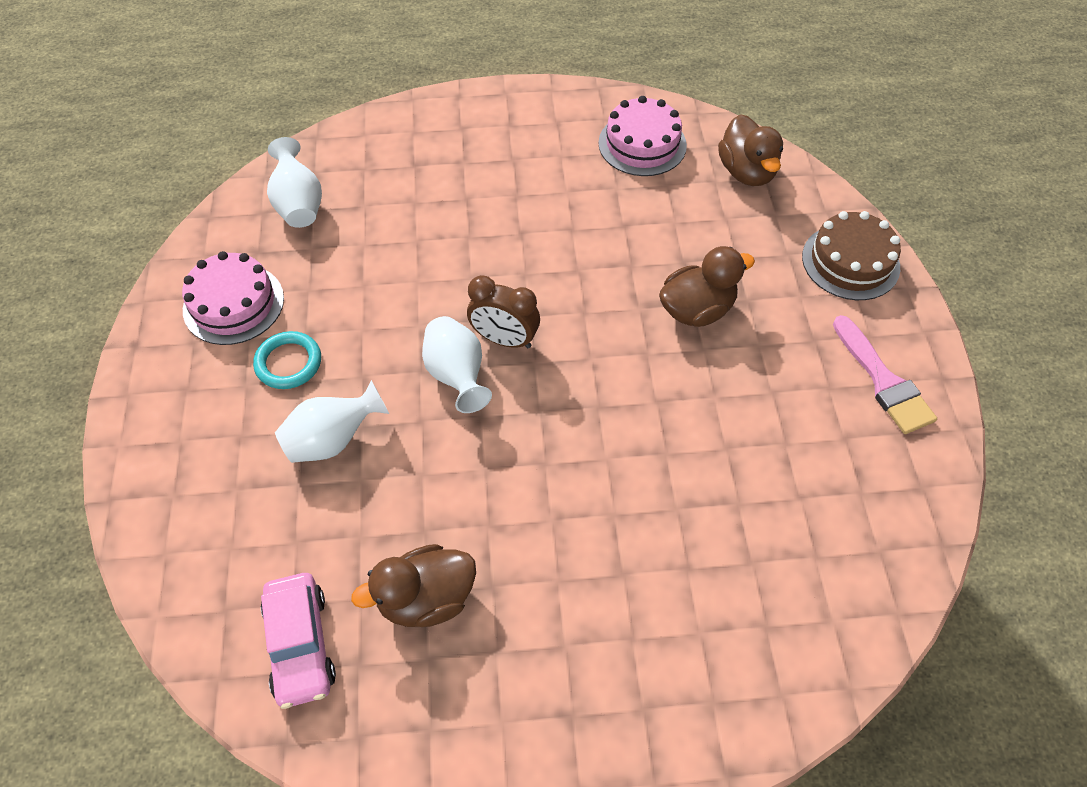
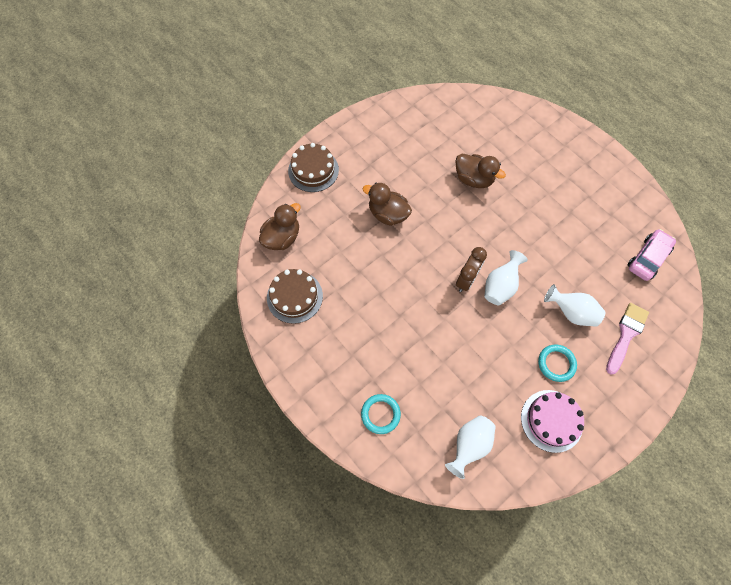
camera: 125 degrees left, 10 degrees up
(417, 147) = (380, 414): none -> turquoise ring
(426, 598) = (594, 230): brown duck -> brown duck (473, 179)
(504, 339) = (466, 280): brown clock -> brown clock turned 45 degrees clockwise
(642, 144) = (294, 296): pink cake -> brown cake
(883, 381) = (372, 134): pink brush -> pink brush (626, 334)

